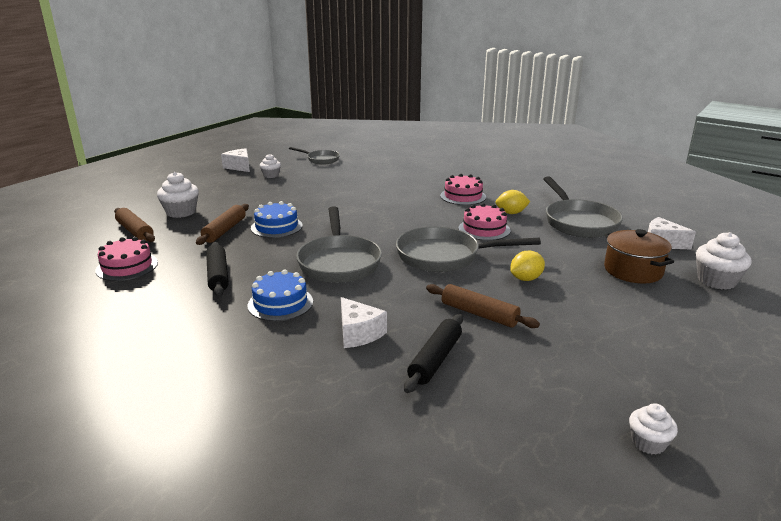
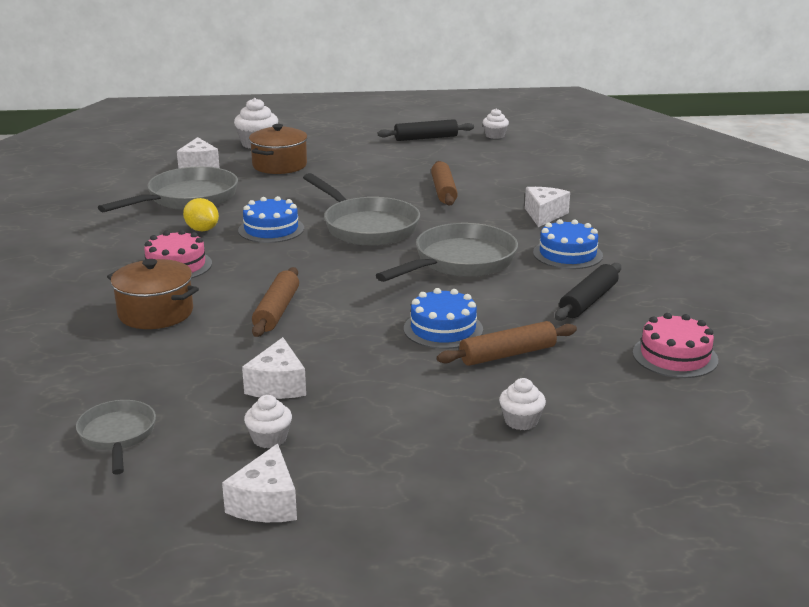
camera: 130 degrees left, 0 degrees up
(135, 231) = (621, 412): brown rolling pin -> brown rolling pin (276, 311)
(181, 212) = (521, 421): white cupcake -> white cupcake, size x0.61
(302, 185) = (278, 385): none -> white cheese
(411, 182) = (155, 313): none -> brown pot
(435, 359) = (524, 187): black rolling pin -> black rolling pin (426, 138)
(484, 229) = (271, 229): pink cake -> blue cake
(525, 279) = (358, 191): yellow lemon -> none

